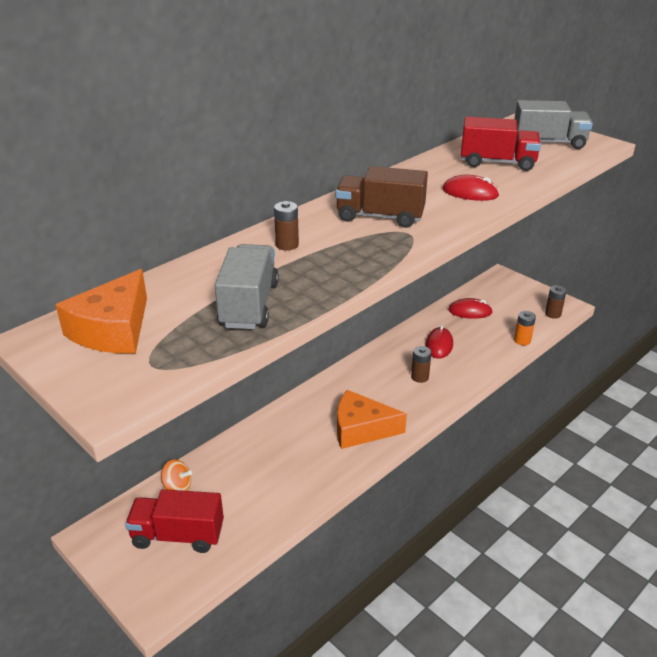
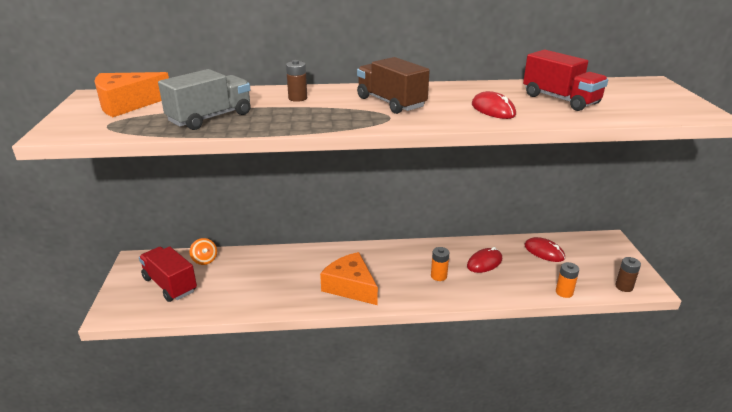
camera: 40 degrees right, 5 degrees down
(420, 377) = (438, 276): brown battery -> orange battery
(548, 143) = (643, 100): grey truck -> none

